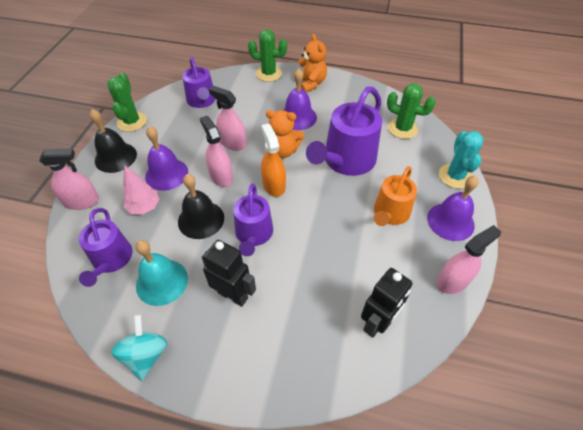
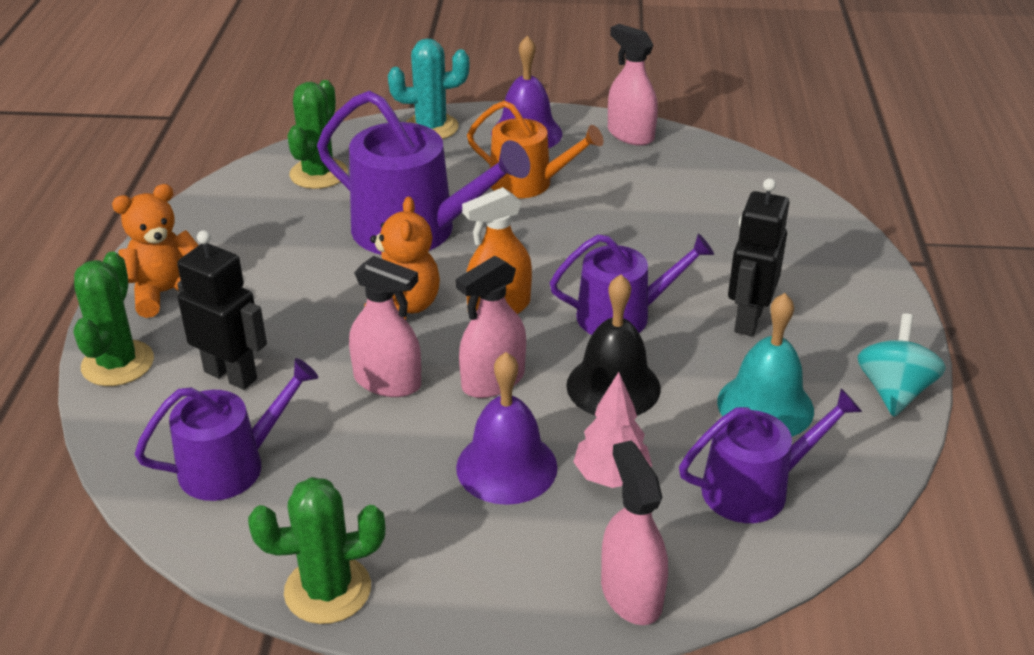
camera: 100 degrees left, 15 degrees down
(115, 157) = (472, 579): black bell -> none
(146, 355) = (894, 391): turquoise spinning top -> turquoise spinning top turned 120 degrees clockwise
(233, 143) = (387, 381): pink spray bottle -> pink spray bottle turned 90 degrees counterclockwise
(298, 117) = (291, 299): purple bell -> none
(377, 323) = (723, 189): black robot -> black robot (231, 375)

